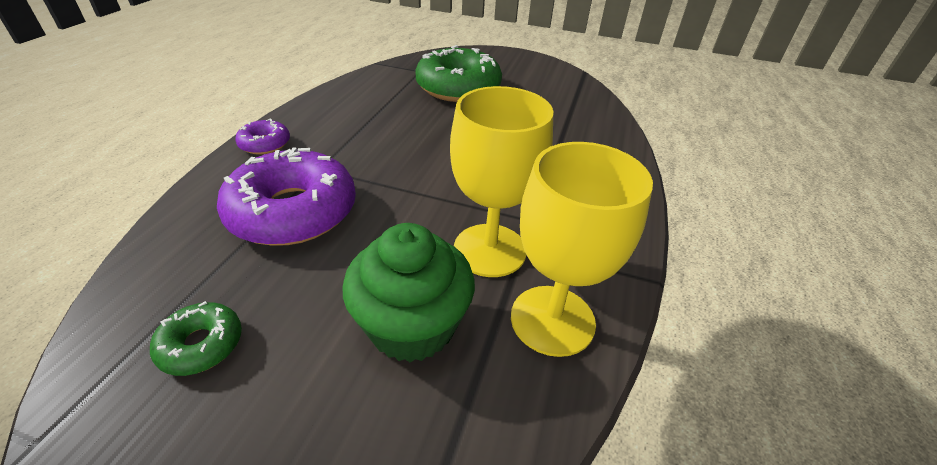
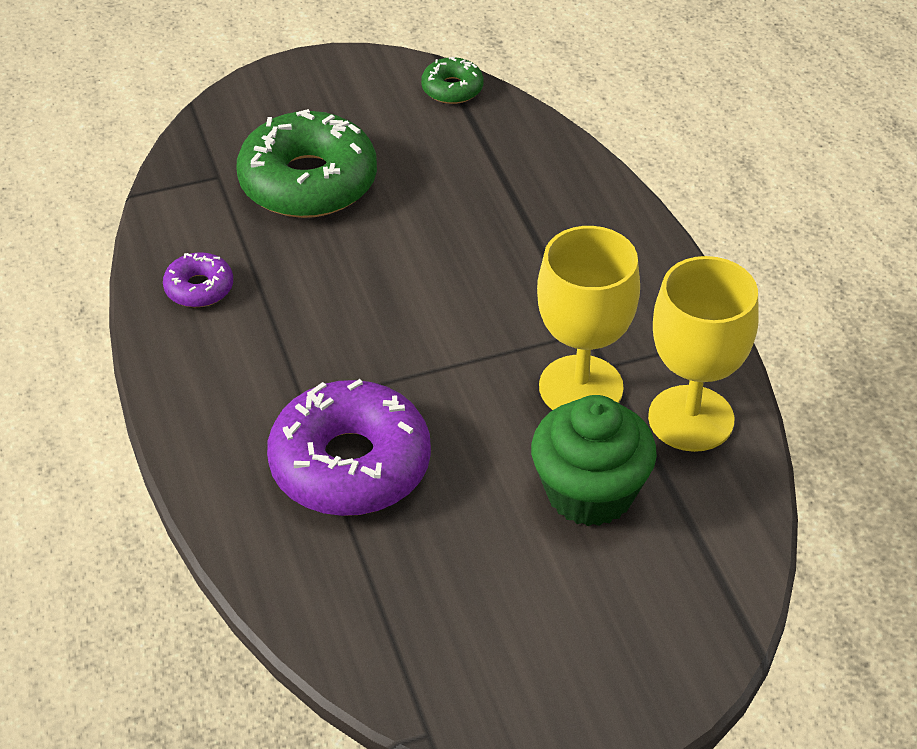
camera: 35 degrees left, 5 degrees up
(201, 345) = (446, 611): green donut -> green donut (452, 89)
(265, 144) = (193, 409): purple donut -> purple donut (199, 288)

